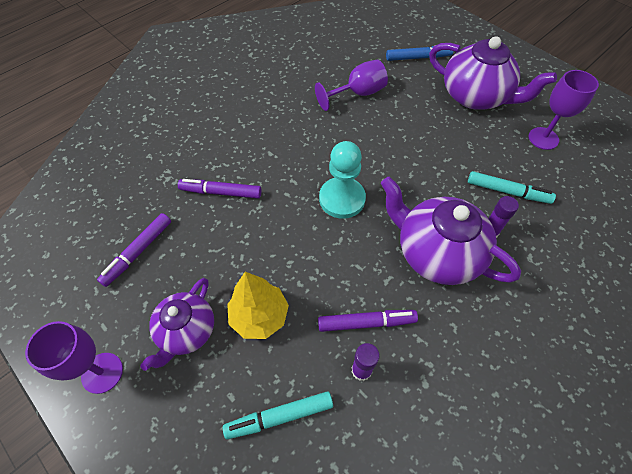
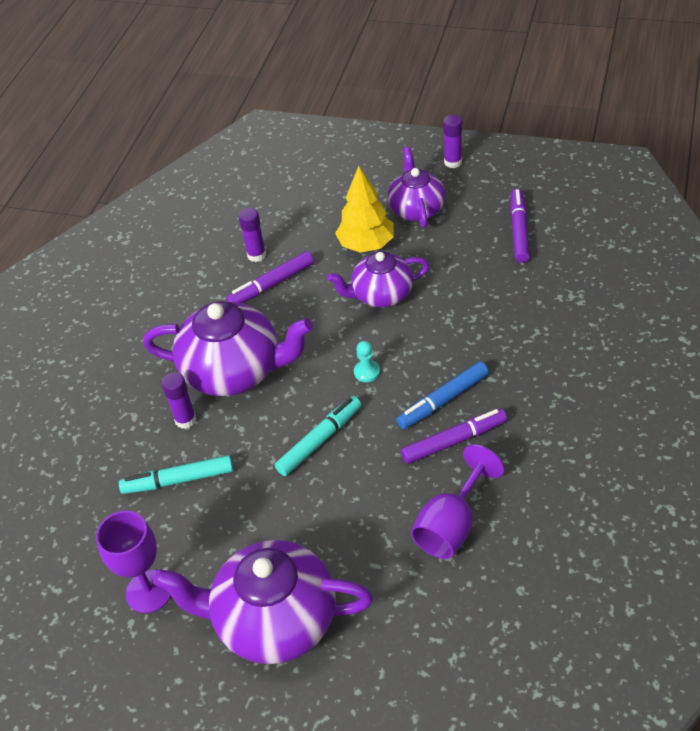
camera: 155 degrees right, 10 degrees down
(102, 373) = (453, 162): purple goblet -> purple glue stick
(221, 192) = (500, 312): purple marker -> purple marker (454, 441)
(279, 416) = (301, 205): turquoise marker -> turquoise marker (320, 440)
(286, 256) = (381, 295): none -> purple teapot
(342, 199) = (367, 372): turquoise pawn -> turquoise pawn, size x0.44
(418, 58) = (406, 657): blue marker -> blue marker (443, 400)

